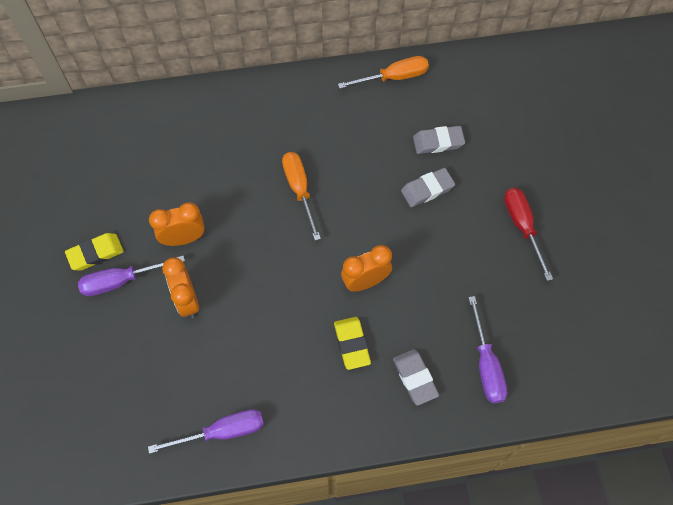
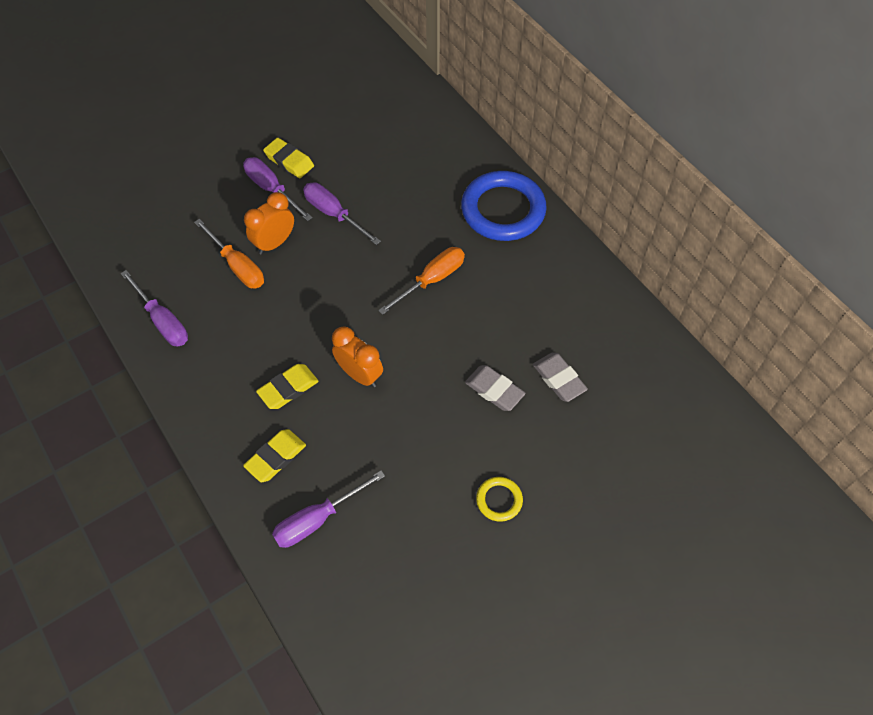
camera: 65 degrees right, 5 degrees down
(184, 239) = (334, 214): orange clock -> purple screwdriver
(258, 108) = (503, 210): none -> blue ring
(393, 77) = (614, 308): orange screwdriver -> orange screwdriver (237, 266)
(415, 378) = (276, 457): grey eraser -> yellow eraser
(522, 227) = (499, 500): red screwdriver -> yellow ring

